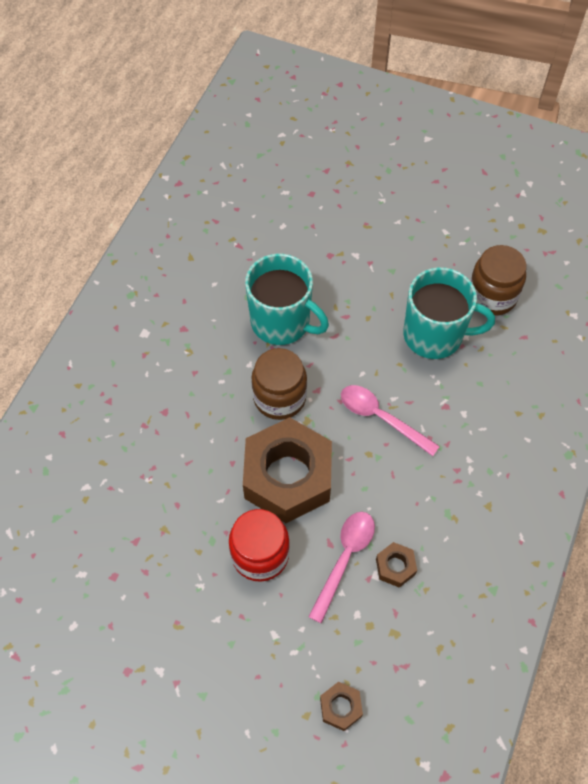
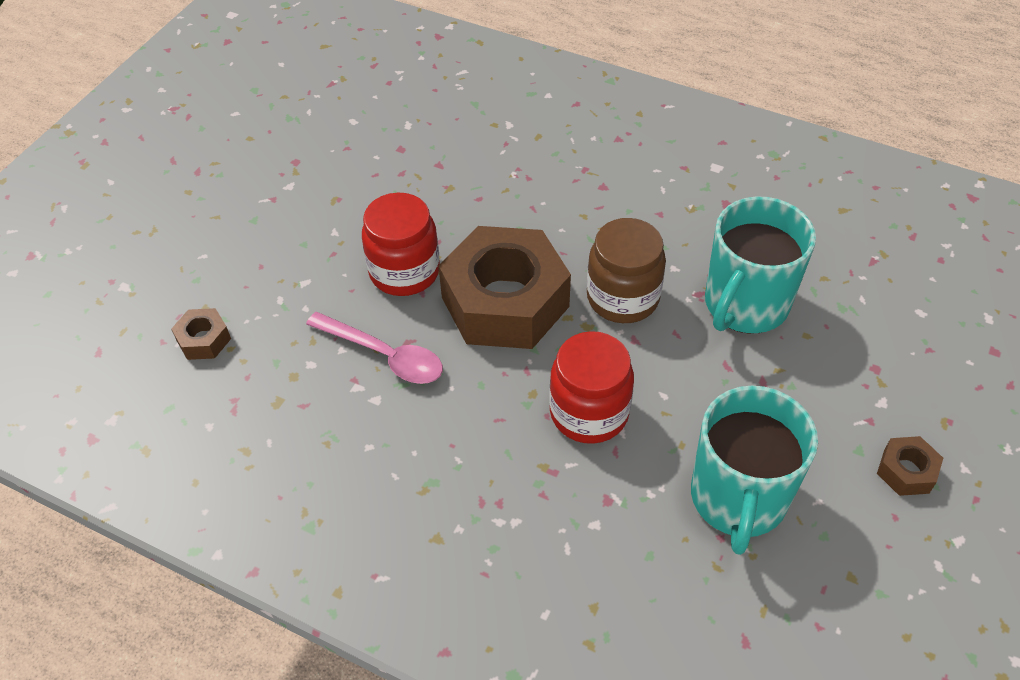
camera: 95 degrees right, 10 degrees down
(381, 418) = (589, 412): pink spoon -> red jar
(395, 567) = (364, 410): brown nut -> brown nut (906, 471)
(492, 296) = (827, 599): brown jar -> none

